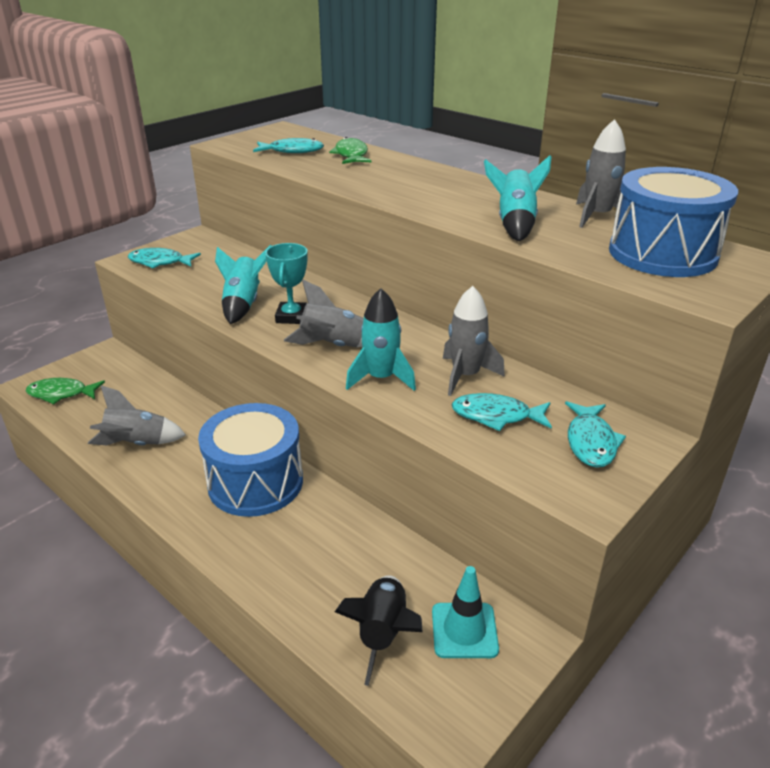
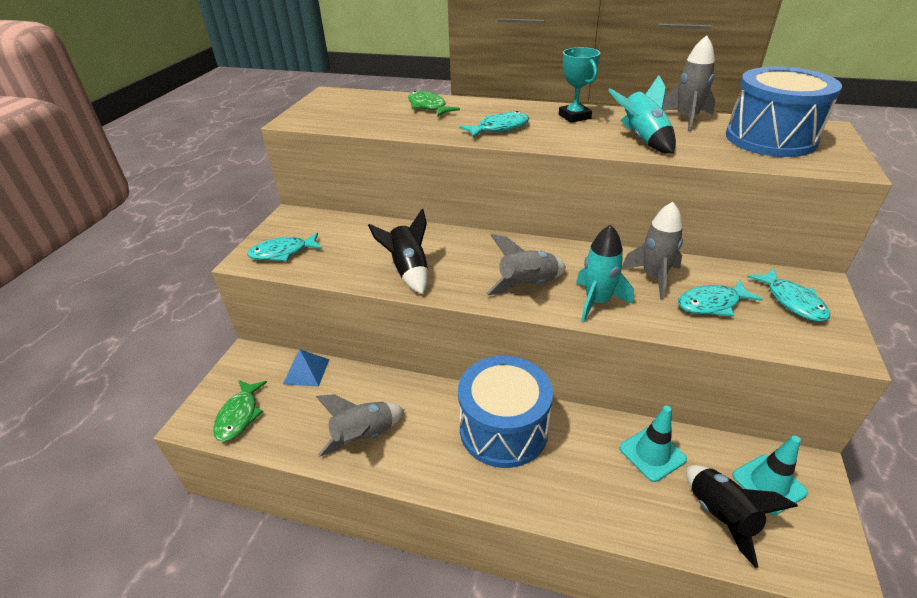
camera: 25 degrees left, 5 degrees up
(61, 394) = (239, 415): green fish -> green fish turned 60 degrees counterclockwise
(140, 379) = (306, 371): none -> blue pyramid
(243, 304) = (409, 271): turquoise rocket -> black rocket
(291, 317) = (464, 269): turquoise trophy -> turquoise trophy (574, 116)
(292, 151) = (371, 114): turquoise fish -> turquoise fish (499, 128)
(372, 556) = (652, 453): none -> turquoise traffic cone

